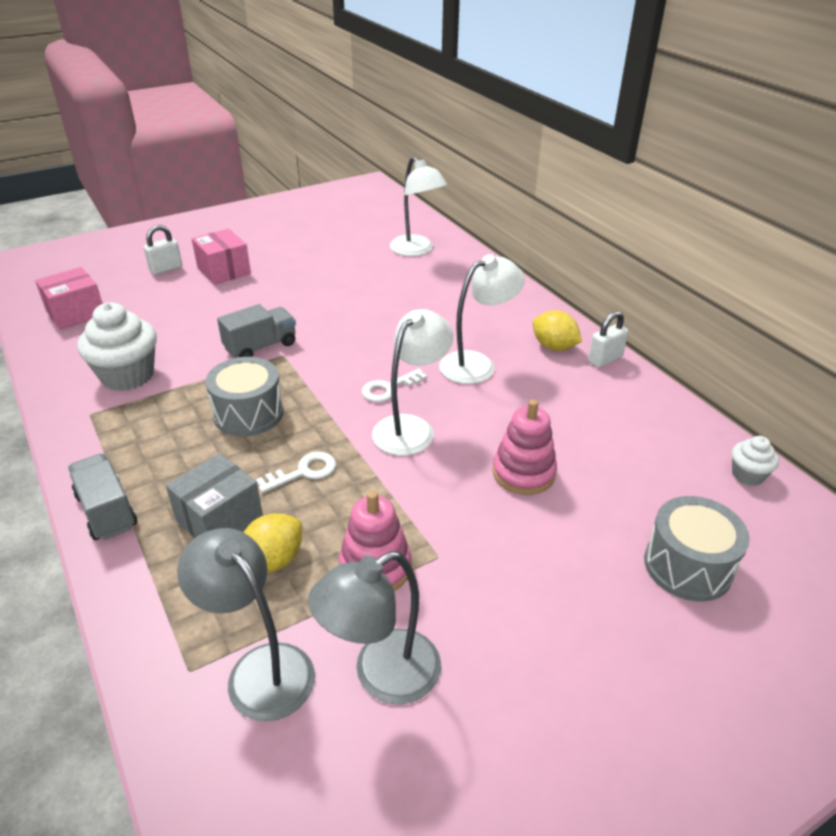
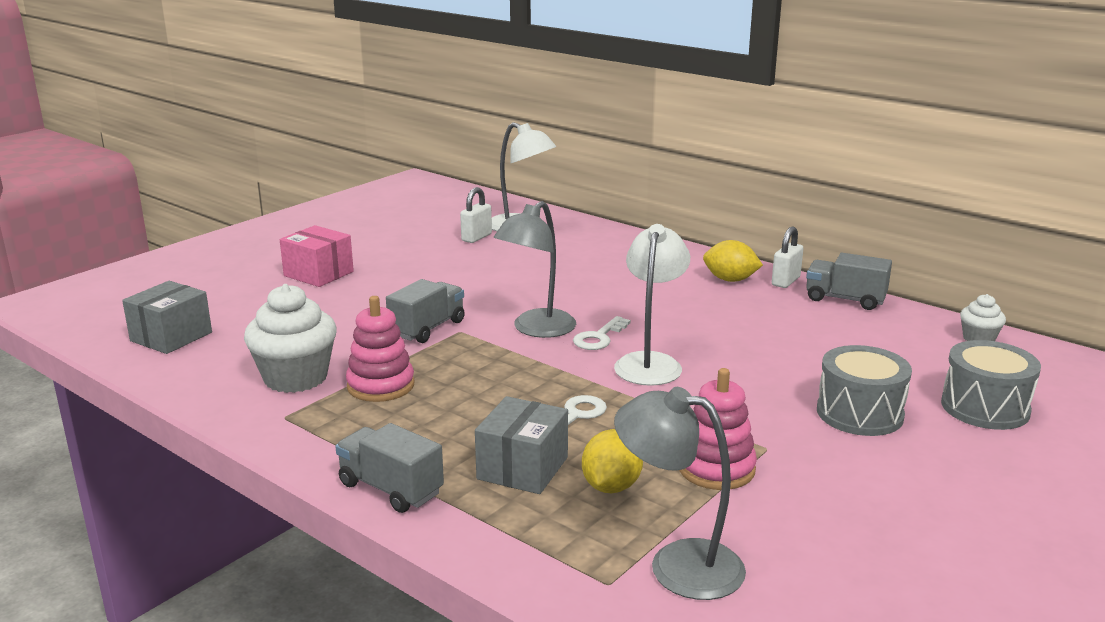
camera: 20 degrees left, 15 degrees down
(76, 313) = (171, 337): pink box -> grey box
(166, 269) = (245, 282): white padlock -> white padlock (476, 237)
(248, 413) = (469, 383): grey drum -> grey drum (859, 413)
(382, 676) = (797, 540): grey lamp -> grey lamp (536, 329)
(477, 364) = (669, 304): white lamp -> none
(523, 473) = (788, 374): pink stacking toy -> pink stacking toy (380, 386)
(646, 394) = (845, 299): none -> grey truck

